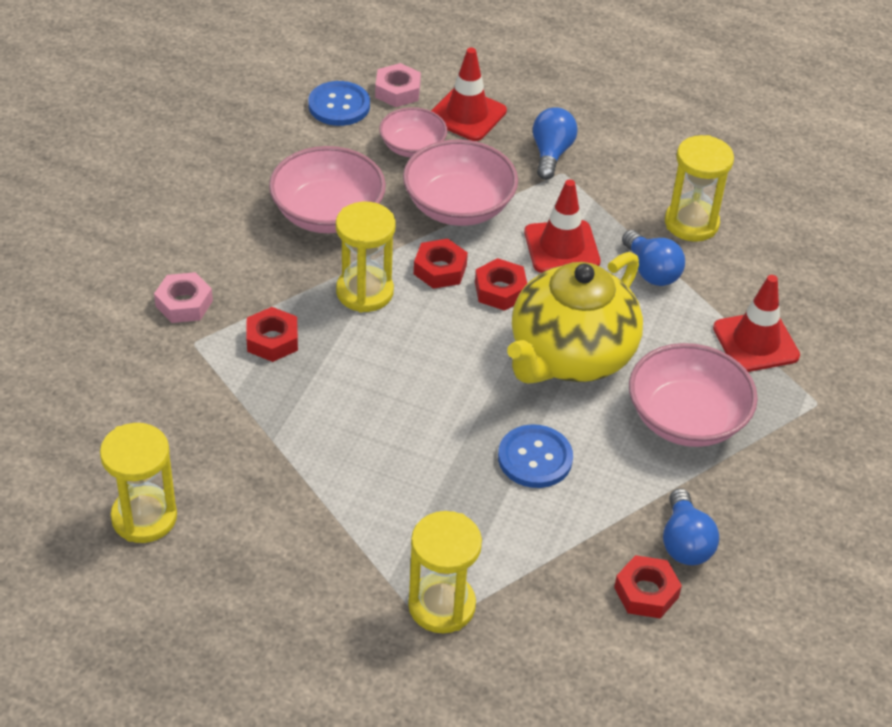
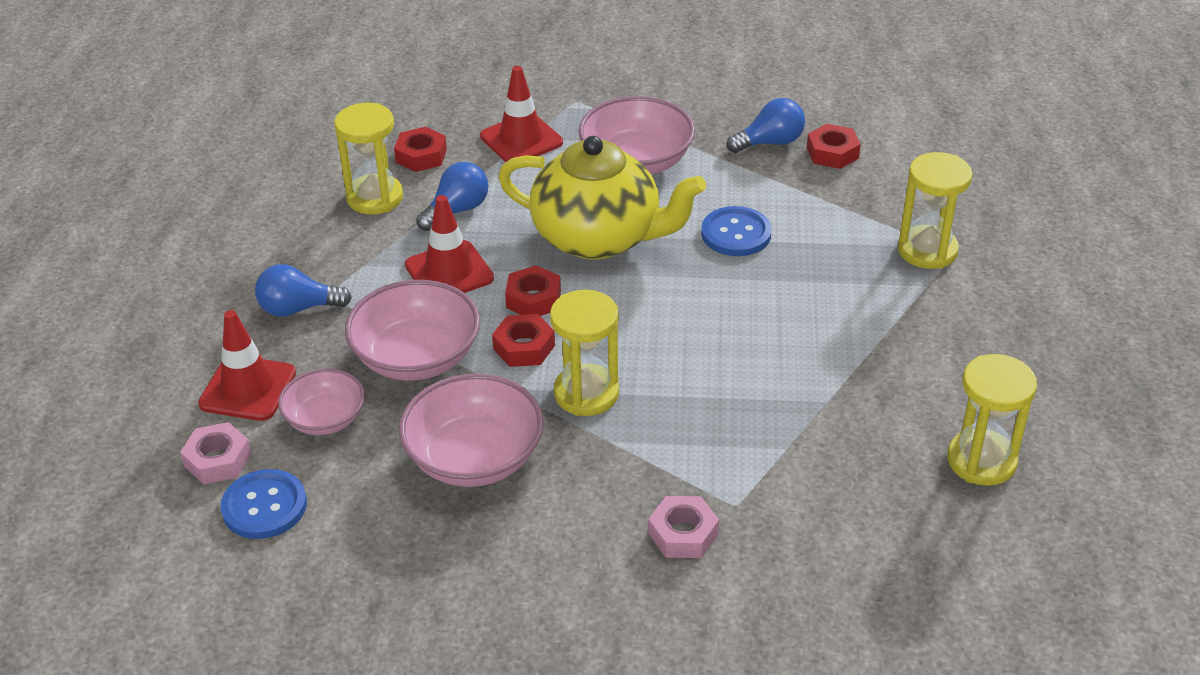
camera: 105 degrees left, 5 degrees down
(272, 340) = (696, 443): red nut -> red nut (421, 156)

